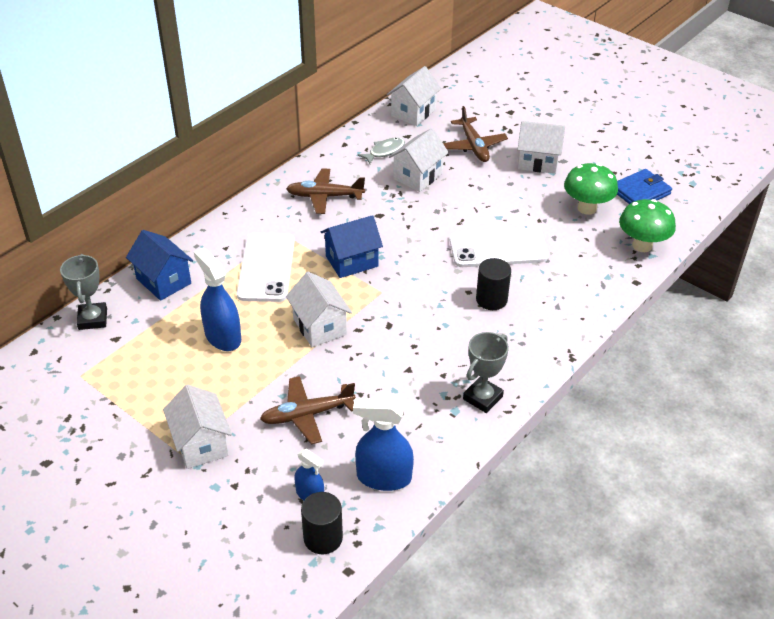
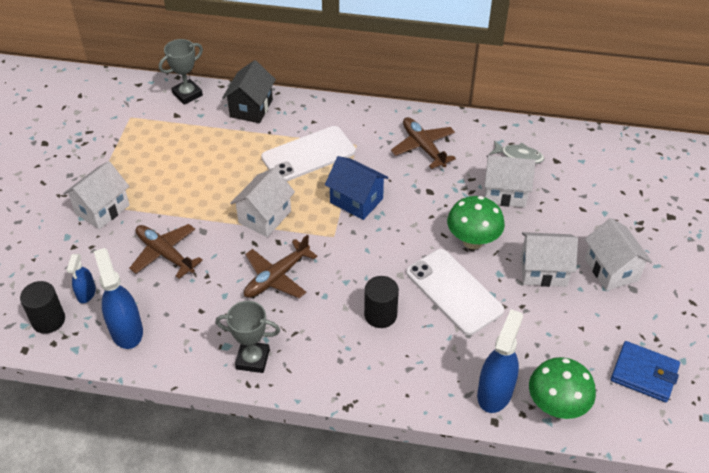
camera: 60 degrees right, 5 degrees up
(164, 281) = (251, 108): blue house -> black house
(223, 337) = (215, 168): blue spray bottle -> blue spray bottle (495, 392)
(413, 113) = (594, 149): white house -> white house (543, 271)
(473, 146) = (587, 212): brown plane -> brown plane (277, 277)
(587, 208) = (574, 337): green mushroom -> green mushroom (472, 241)

